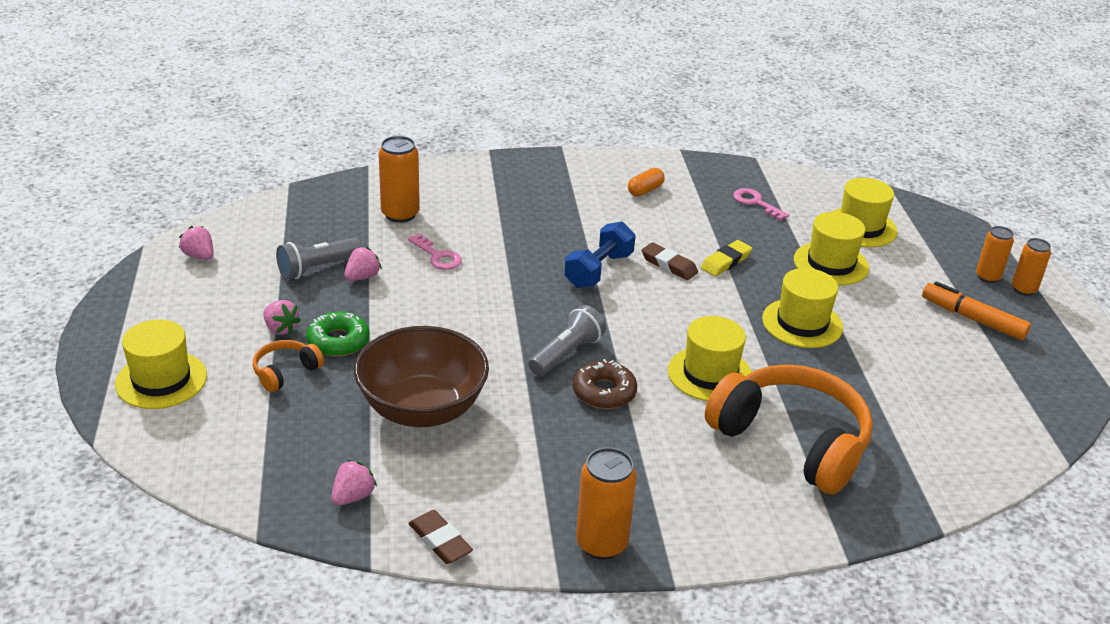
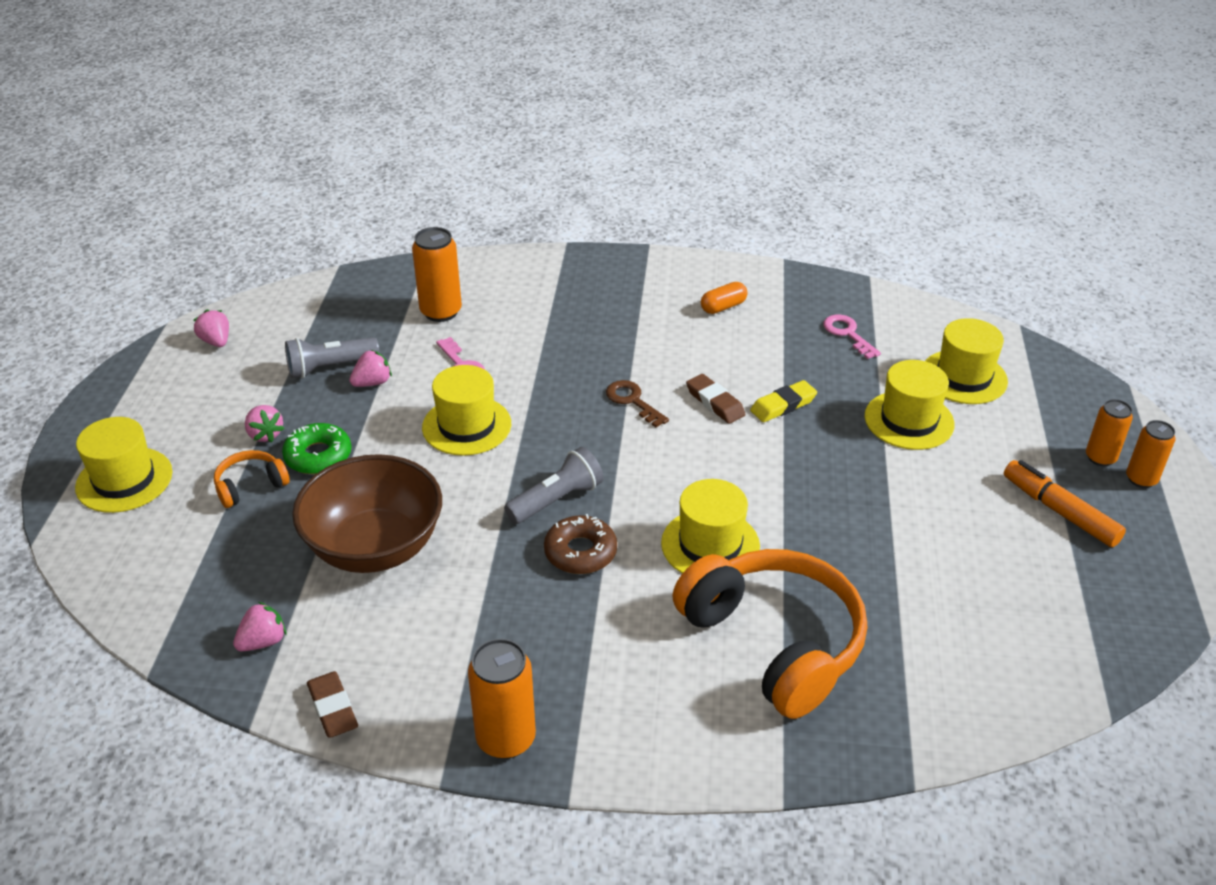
camera: 15 degrees right, 5 degrees up
(599, 270) = (632, 401): blue dumbbell -> brown key
(802, 323) = (844, 493): yellow hat -> yellow hat (466, 426)

